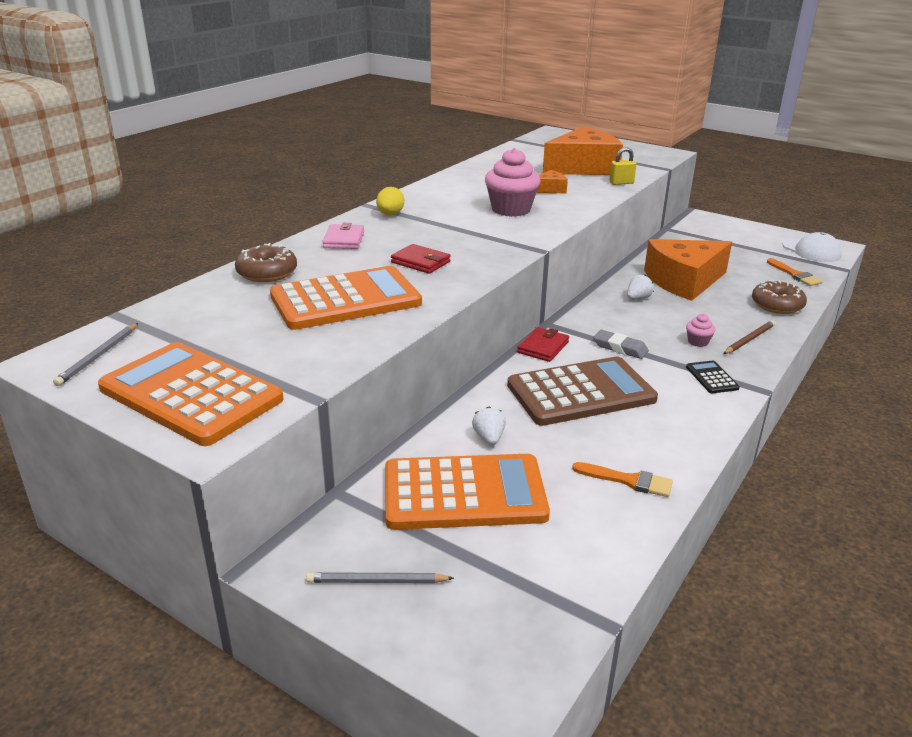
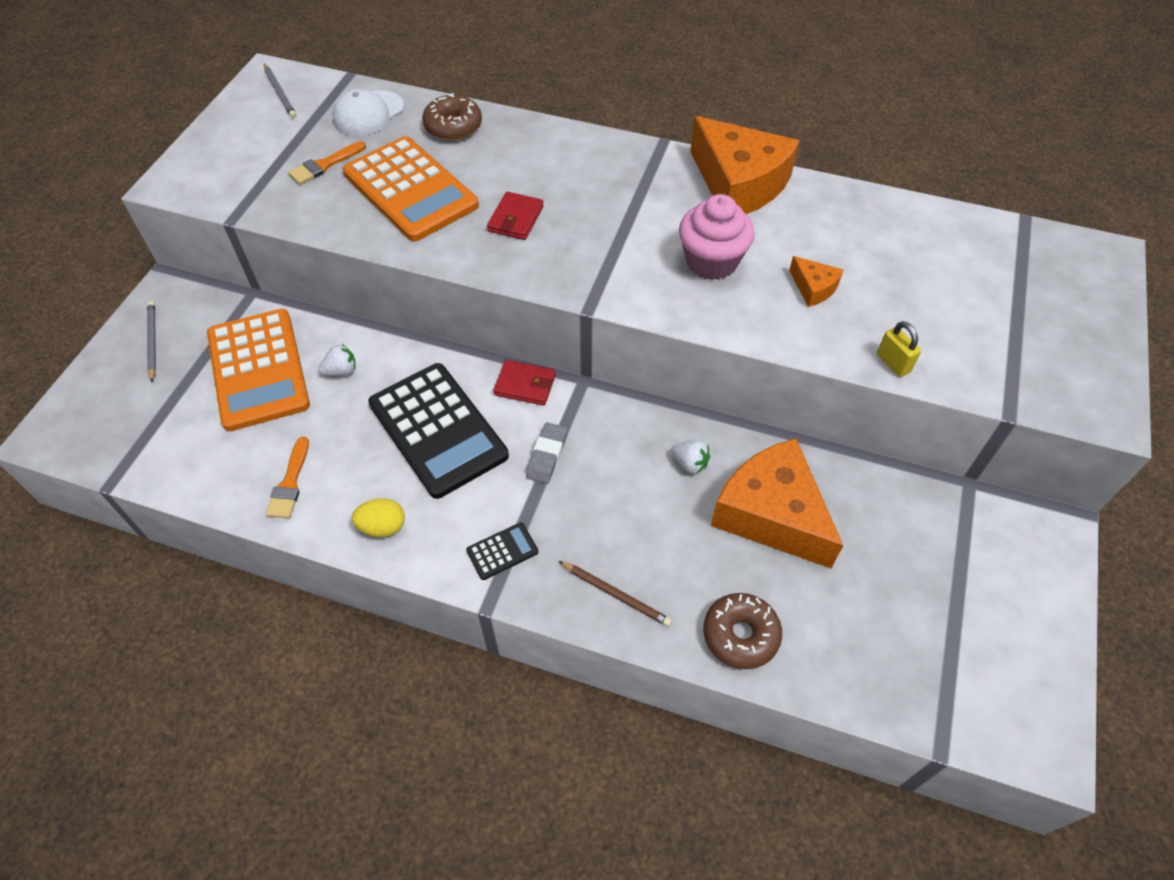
camera: 75 degrees right, 25 degrees up
(98, 356) = (280, 93): grey pencil -> grey pencil turned 120 degrees counterclockwise
(190, 394) = (231, 155): orange calculator -> none
(344, 240) = (552, 151): pink wallet -> none
(390, 214) = (641, 166): yellow egg -> yellow egg (382, 527)
(581, 392) = (438, 430): brown calculator -> black calculator
(583, 167) = (939, 312): orange cheese -> orange cheese (738, 184)
(698, 342) = (589, 535): pink cupcake -> none
(795, 275) = (872, 669): orange brush -> orange brush (324, 165)
(811, 251) = (999, 705): white cap -> white cap (368, 114)

